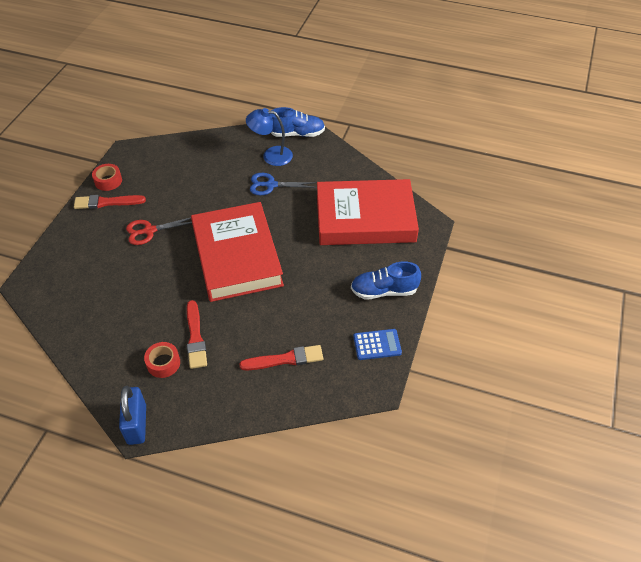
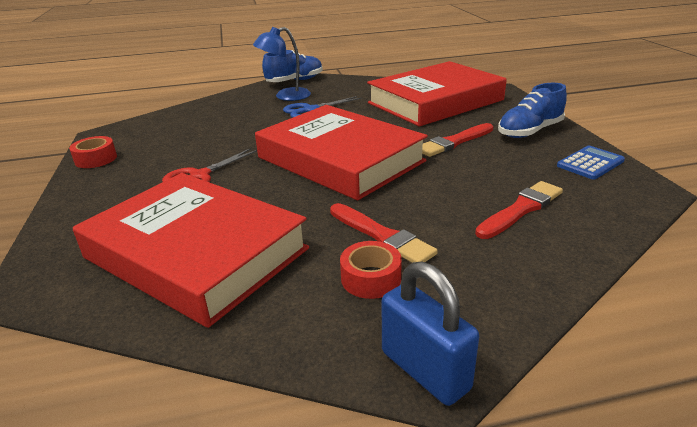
camera: 30 degrees left, 20 degrees down
(104, 299) = (196, 253): none -> red book
(107, 202) = (110, 174): red brush -> red brush (454, 142)

